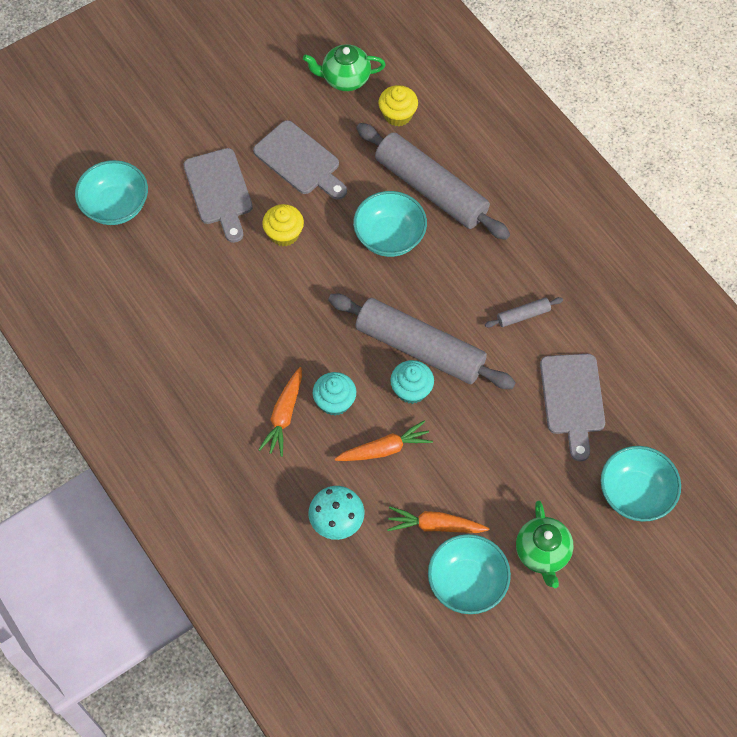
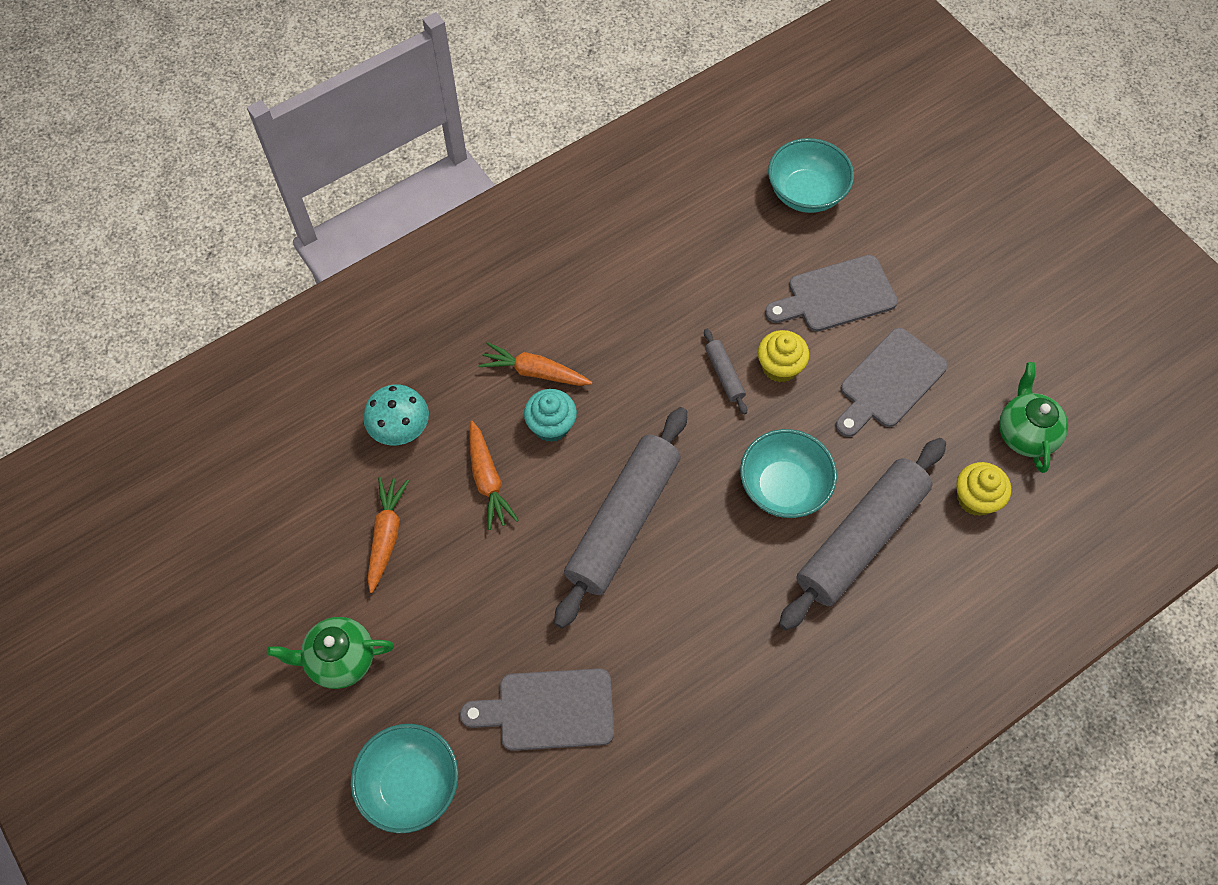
camera: 90 degrees right, 0 degrees up
(411, 390) = (565, 511): turquoise cupcake -> none
(467, 583) = (312, 569): turquoise bowl -> none
(523, 315) = (673, 651): grey rolling pin -> grey rolling pin (724, 374)

